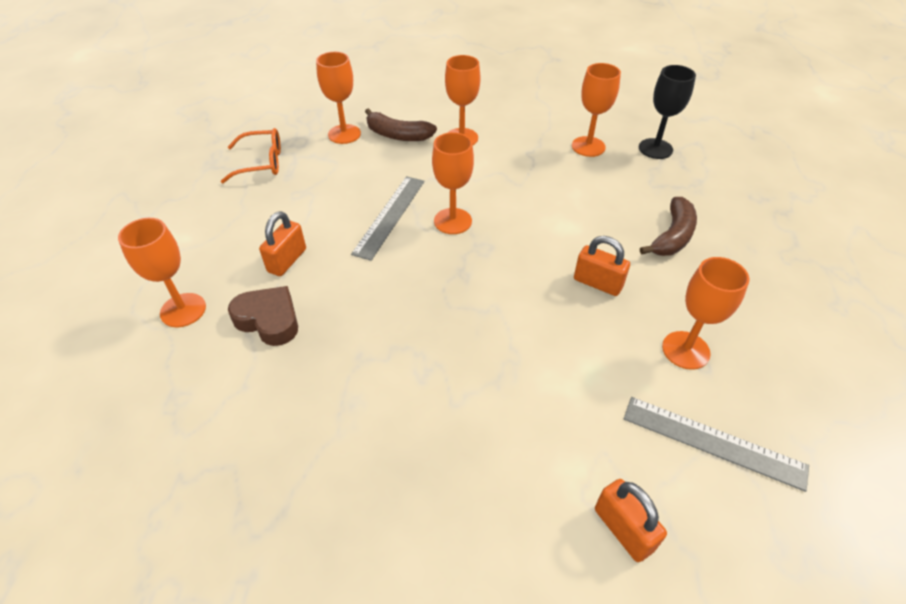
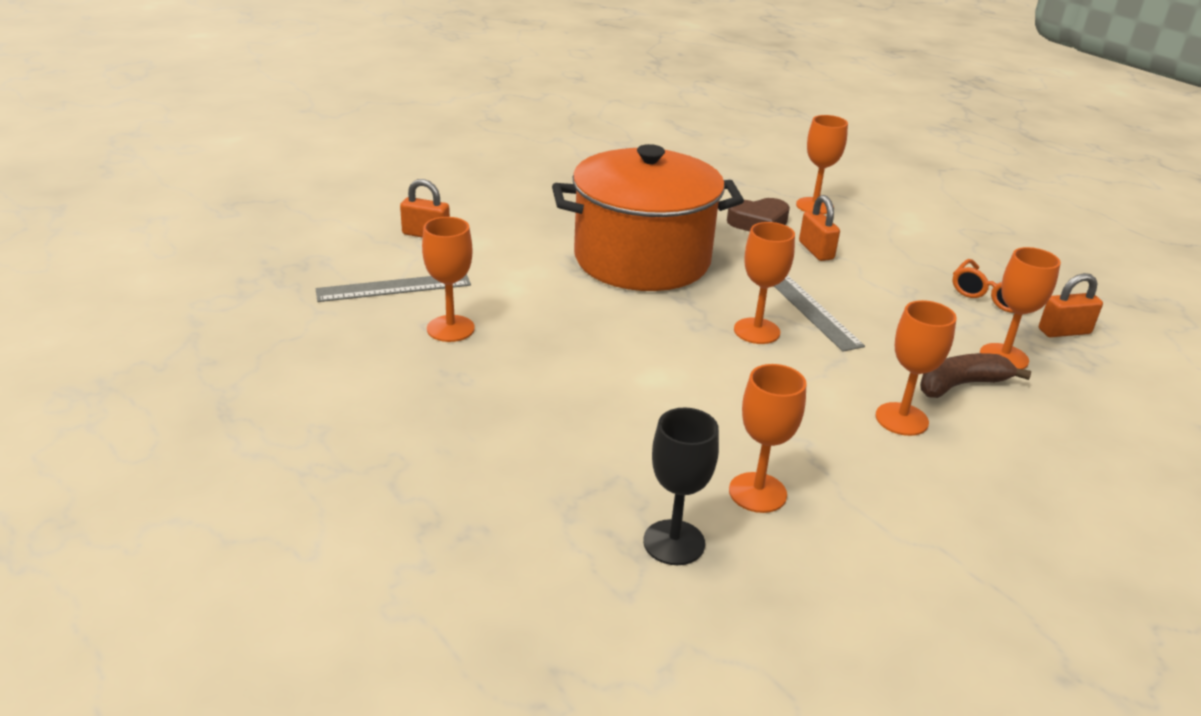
camera: 135 degrees right, 15 degrees down
(437, 337) = (642, 259): none -> orange pot
(597, 283) = (569, 342): orange padlock -> orange padlock (1064, 331)
(672, 236) = (539, 420): brown banana -> none

